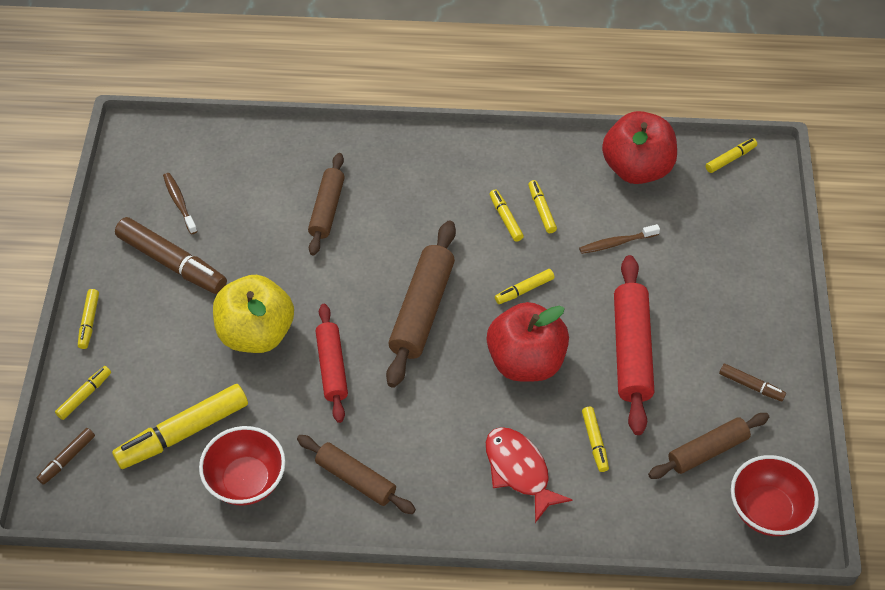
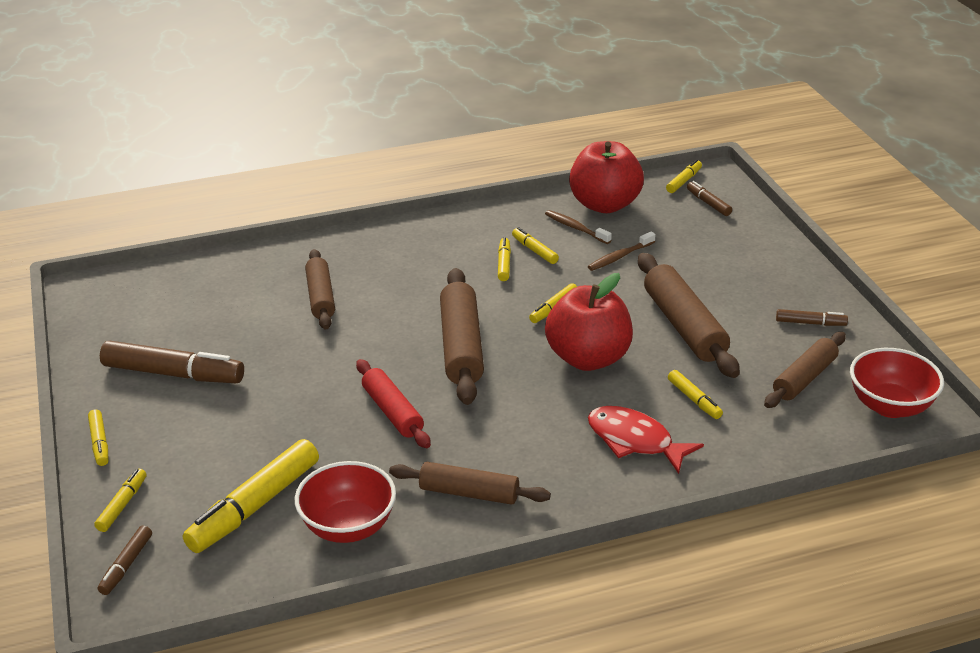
camera: 20 degrees left, 20 degrees down
(179, 203) = (159, 327): brown toothbrush -> brown toothbrush (575, 228)
(256, 333) = (296, 406): yellow apple -> none
(505, 218) = (504, 264): yellow marker -> yellow marker turned 45 degrees clockwise
(631, 351) = (684, 326): red rolling pin -> brown rolling pin
(738, 197) = (708, 203): none -> brown marker

